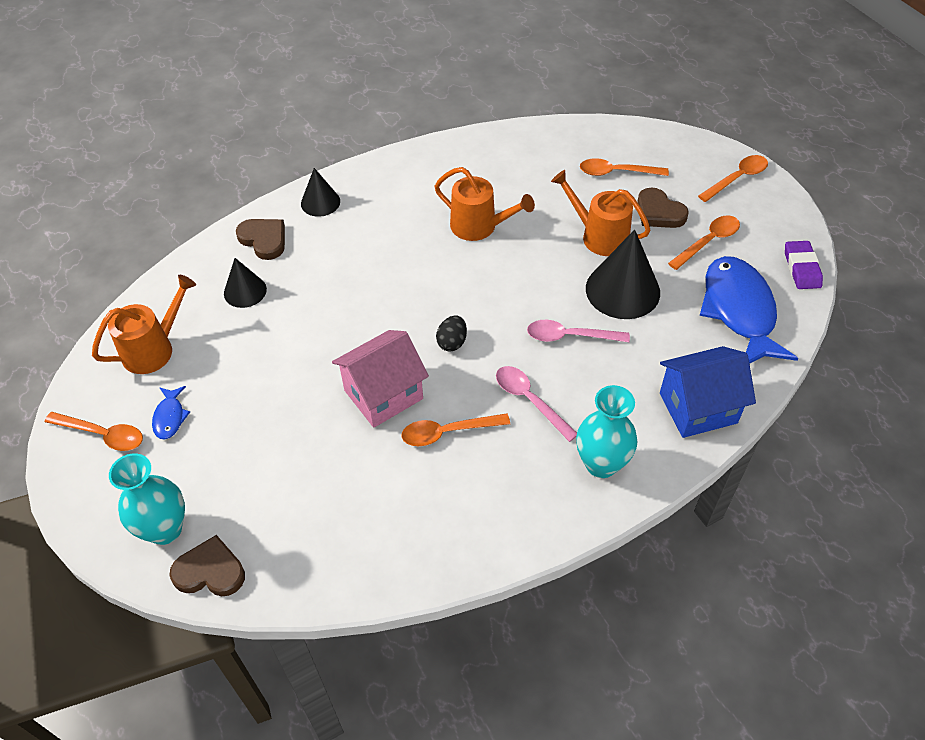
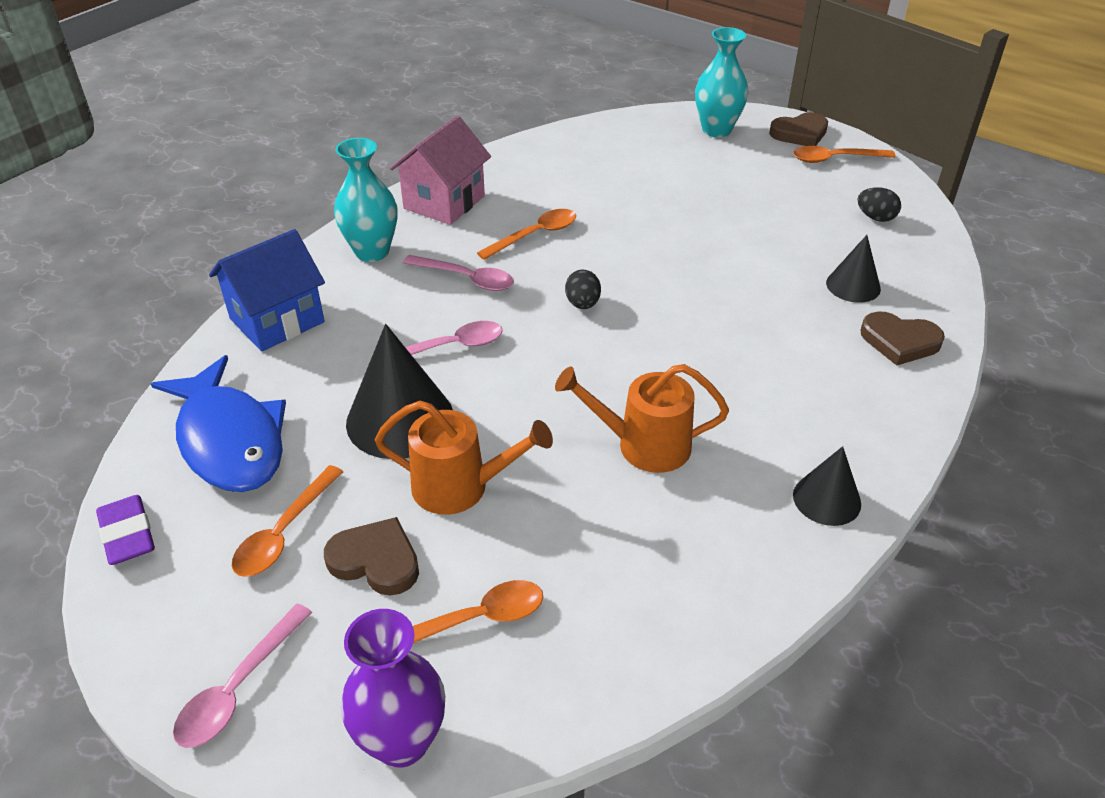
camera: 155 degrees right, 10 degrees down
(154, 349) = (875, 218): orange watering can -> black egg
(170, 417) = (795, 181): blue fish -> none
(210, 571) = (659, 122): brown heart -> brown heart (800, 133)
(320, 202) = (888, 409): black cone -> black cone (826, 499)
(383, 394) = (619, 244): pink house -> pink house (444, 202)
(664, 140) = (402, 741): none -> purple vase
(737, 178) = (238, 688): orange spoon -> pink spoon

